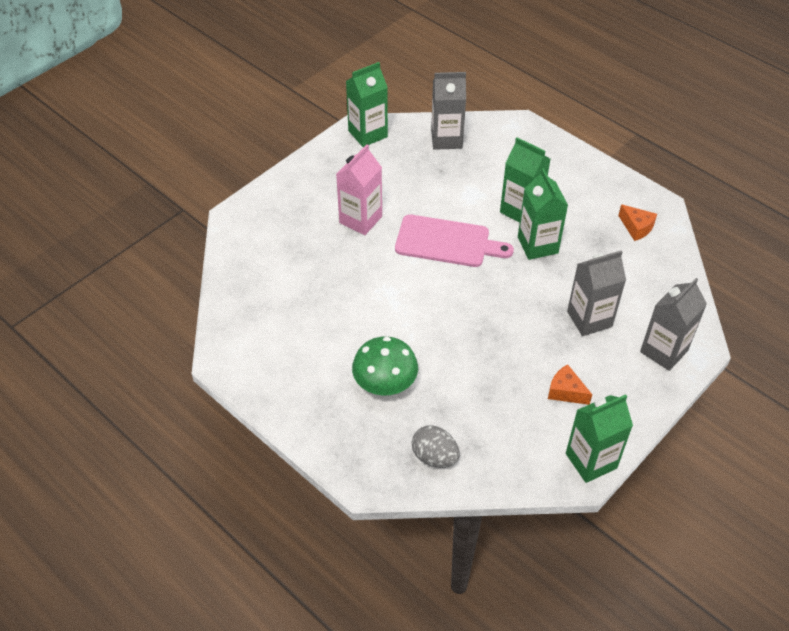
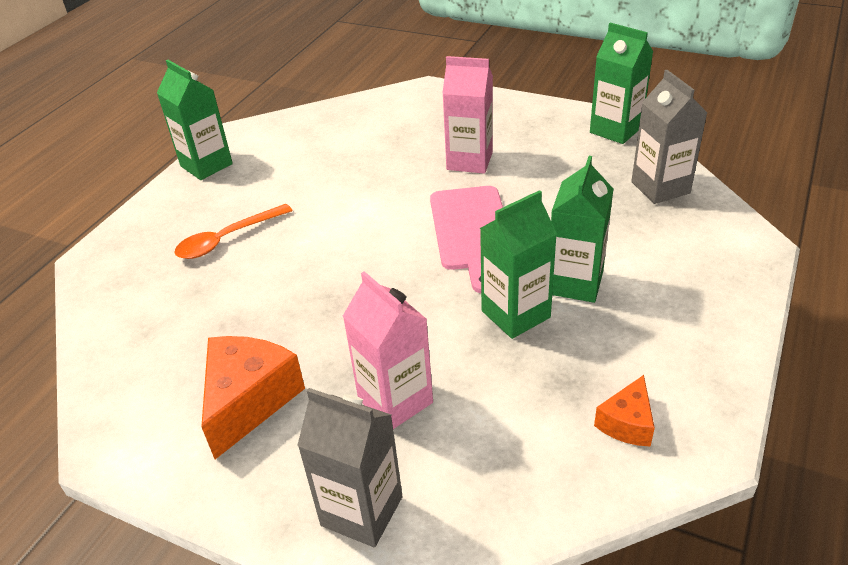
camera: 75 degrees right, 10 degrees down
(385, 384) = (227, 239): green mushroom -> orange spoon
(434, 457) = (127, 301): grey egg -> none
(565, 391) = (249, 401): orange cheese -> orange cheese, size x1.81
(589, 319) = (395, 400): grey carton -> pink carton
(591, 461) = (129, 454): green carton -> green carton (206, 165)

